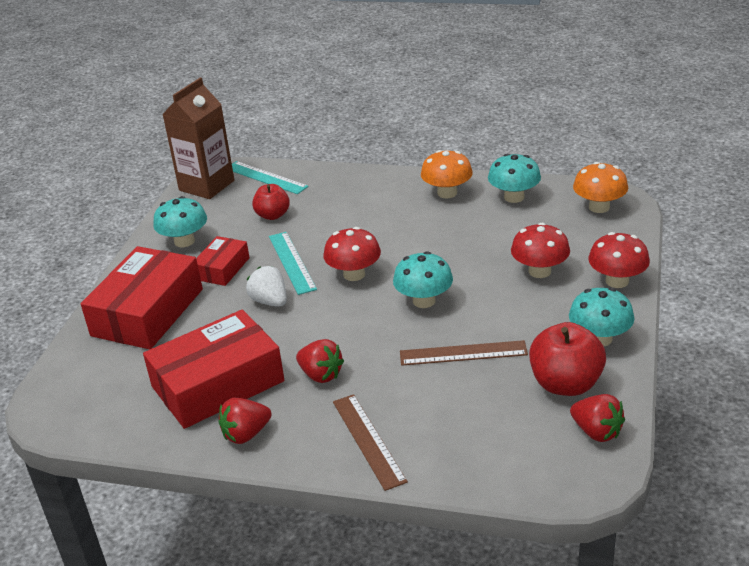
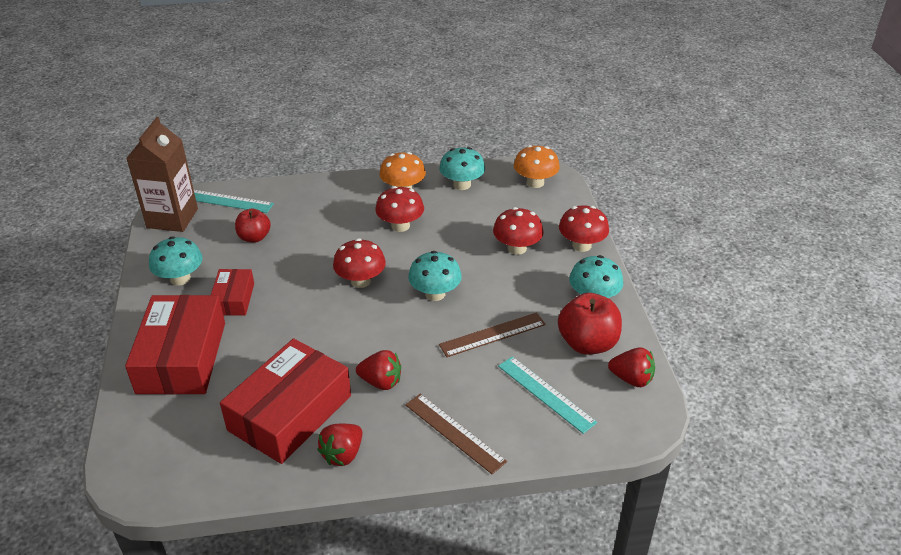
camera: 25 degrees left, 5 degrees up
(270, 301) = (297, 322): white strawberry -> none
(292, 262) = (297, 280): turquoise ruler -> turquoise ruler (546, 393)
(424, 228) = (400, 226): none -> red mushroom

